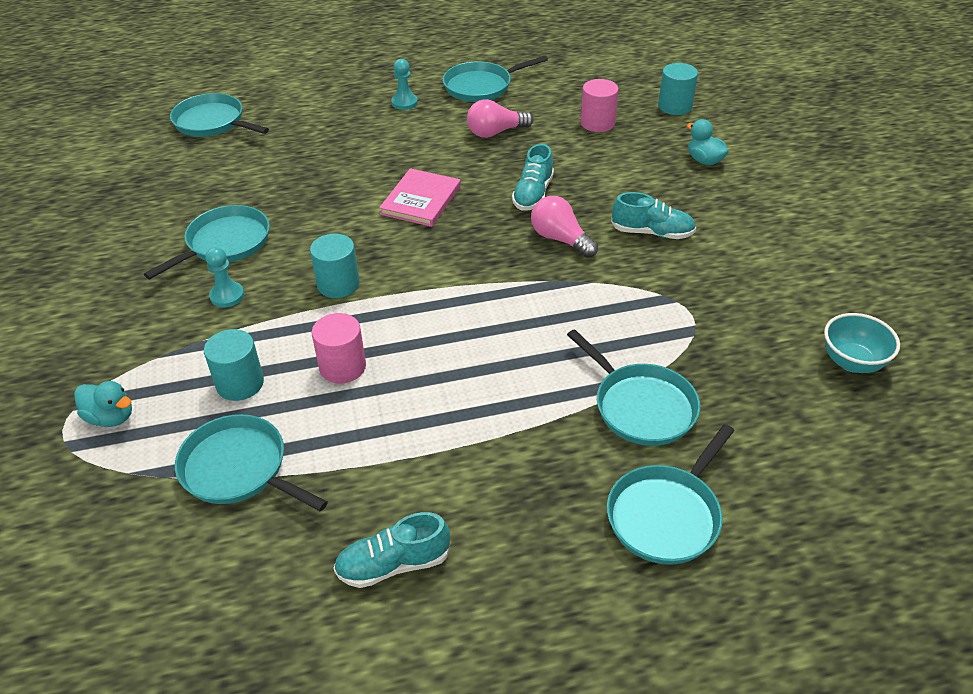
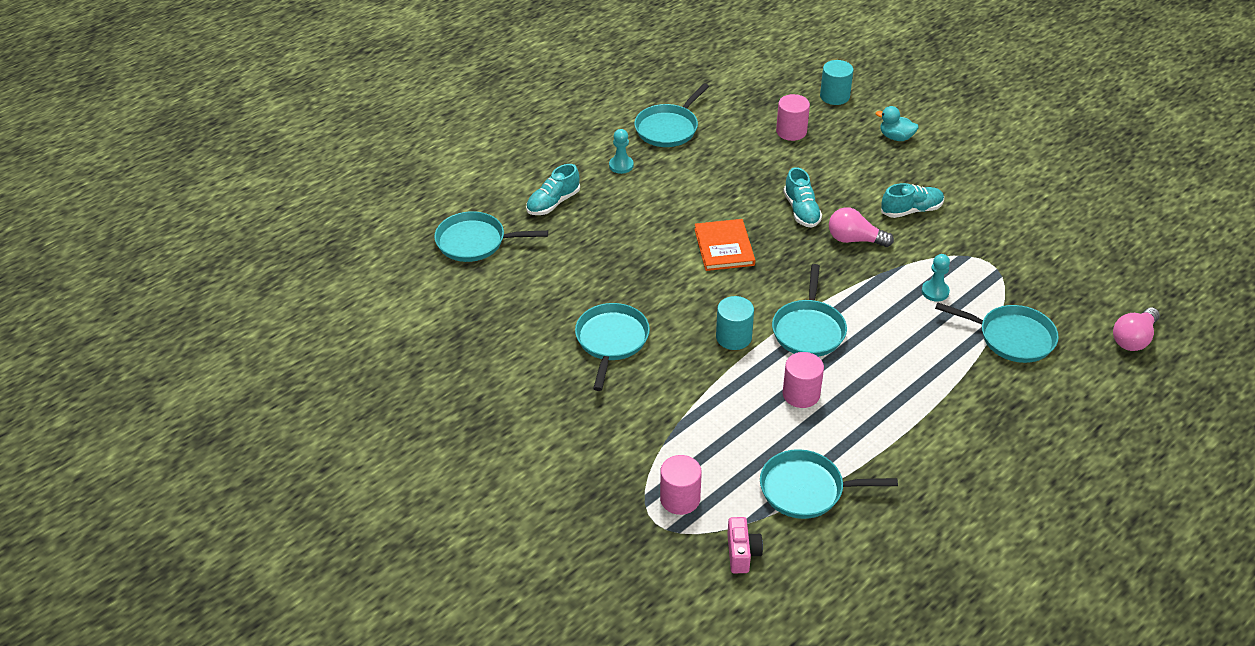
camera: 30 degrees left, 0 degrees up
(101, 504) = (742, 553): none -> pink camera
(111, 417) = (680, 499): turquoise duck -> pink cylinder
(227, 296) = (661, 380): turquoise pawn -> turquoise pawn (935, 292)
(240, 383) = (743, 436): turquoise cylinder -> none
(393, 564) = (960, 498): turquoise shoe -> turquoise shoe (553, 203)
(421, 200) = (724, 247): pink book -> orange book
(495, 132) = (722, 167): pink light bulb -> pink light bulb (1133, 339)
(666, 515) = (1083, 397): turquoise pan -> turquoise pan (808, 330)
(852, 362) = (1106, 255): turquoise bowl -> none

